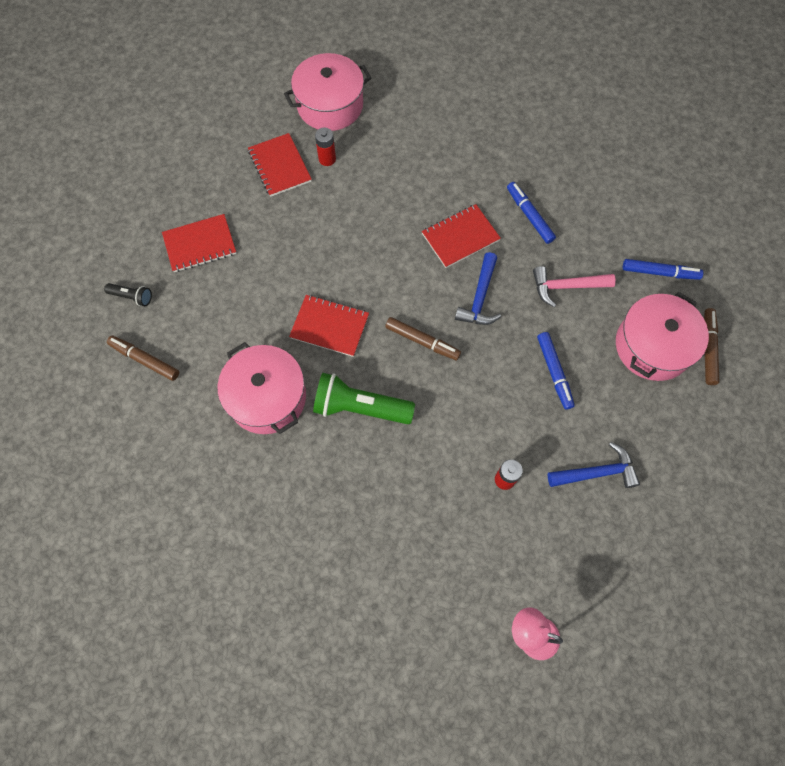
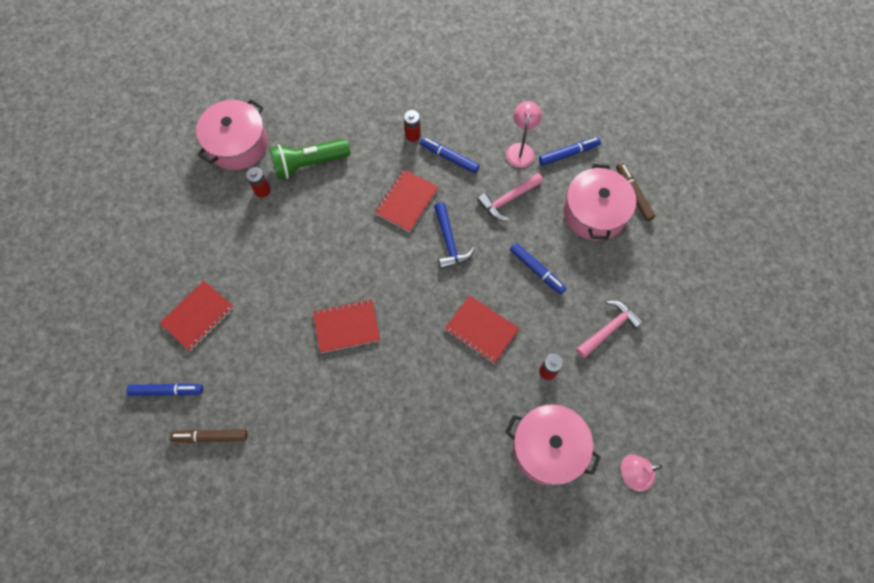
camera: 30 degrees left, 0 degrees up
(132, 297) = (166, 390): black flashlight -> blue marker
(267, 397) = (331, 410): pink pot -> pink pot (548, 448)
(279, 166) = (226, 216): red notebook -> red notebook (481, 330)
(360, 407) = (408, 377): green flashlight -> green flashlight (309, 163)
(422, 341) = (425, 299): brown marker -> none
(505, 176) = (412, 135): none -> red battery
(597, 472) = (609, 328): blue hammer -> pink hammer
(610, 243) = (520, 149): none -> pink lamp

